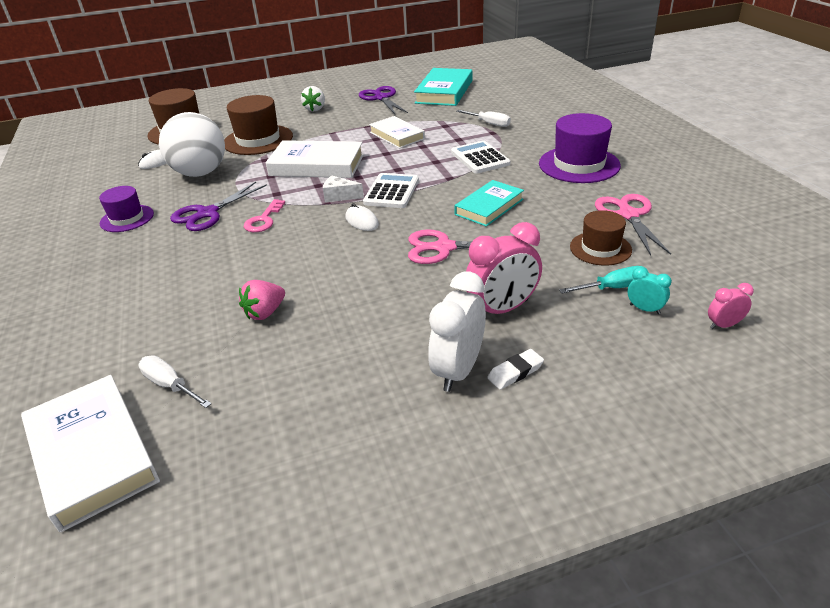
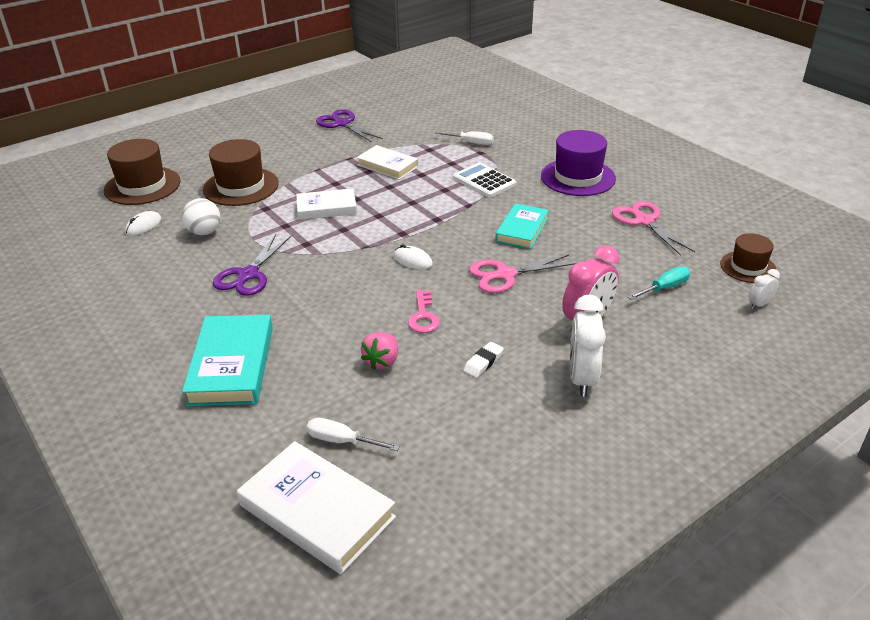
camera: 20 degrees left, 0 degrees up
(127, 218) = (162, 293): purple hat -> none
(200, 173) = (204, 232): white ball -> white ball, size x0.56
(264, 220) = (313, 273): pink key -> pink key (423, 316)
(315, 109) = (278, 143): white strawberry -> none
(317, 165) = (326, 208): white book -> white book, size x0.66
(339, 196) = (373, 238): white cheese -> none
(391, 192) = (422, 226): white calculator -> none
(444, 92) = (404, 110): turquoise book -> turquoise book (231, 365)
(515, 372) = (627, 371): white eraser -> white eraser (483, 362)
(600, 248) = (637, 255): brown hat -> brown hat (748, 267)
(644, 309) = (697, 302): turquoise clock -> none
(723, 325) = (759, 304): pink clock -> white clock

